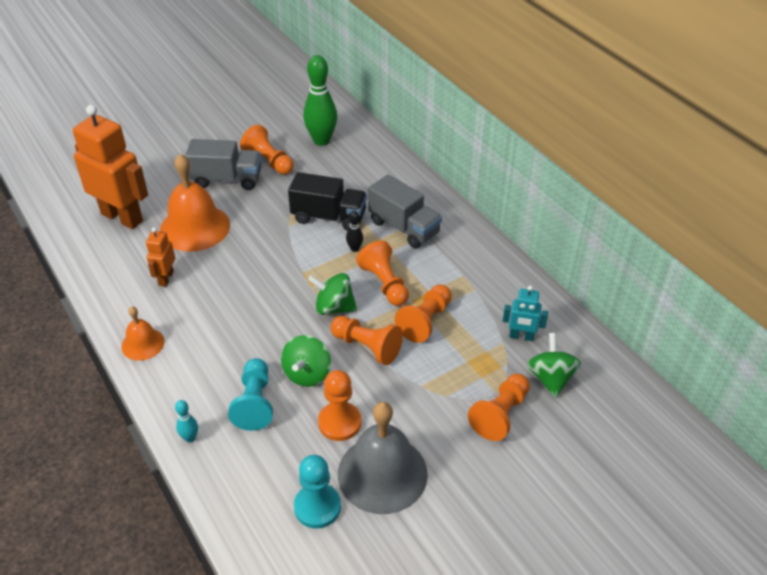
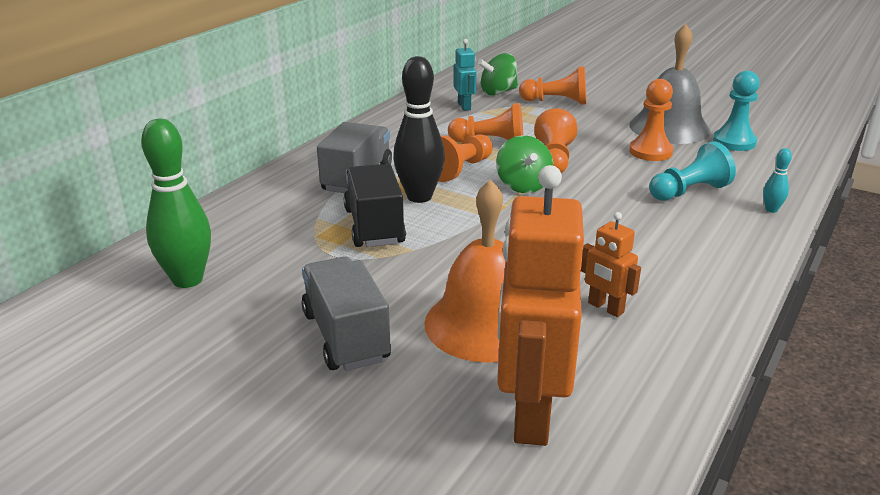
camera: 115 degrees left, 15 degrees down
(143, 344) = (720, 281): orange bell -> none
(166, 278) = (605, 308): orange robot -> orange robot turned 60 degrees clockwise
(268, 161) = (272, 311): orange pawn -> none
(307, 374) = (622, 177): green spinning top -> none
(354, 248) = (419, 197): black bowling pin -> black bowling pin, size x2.22

